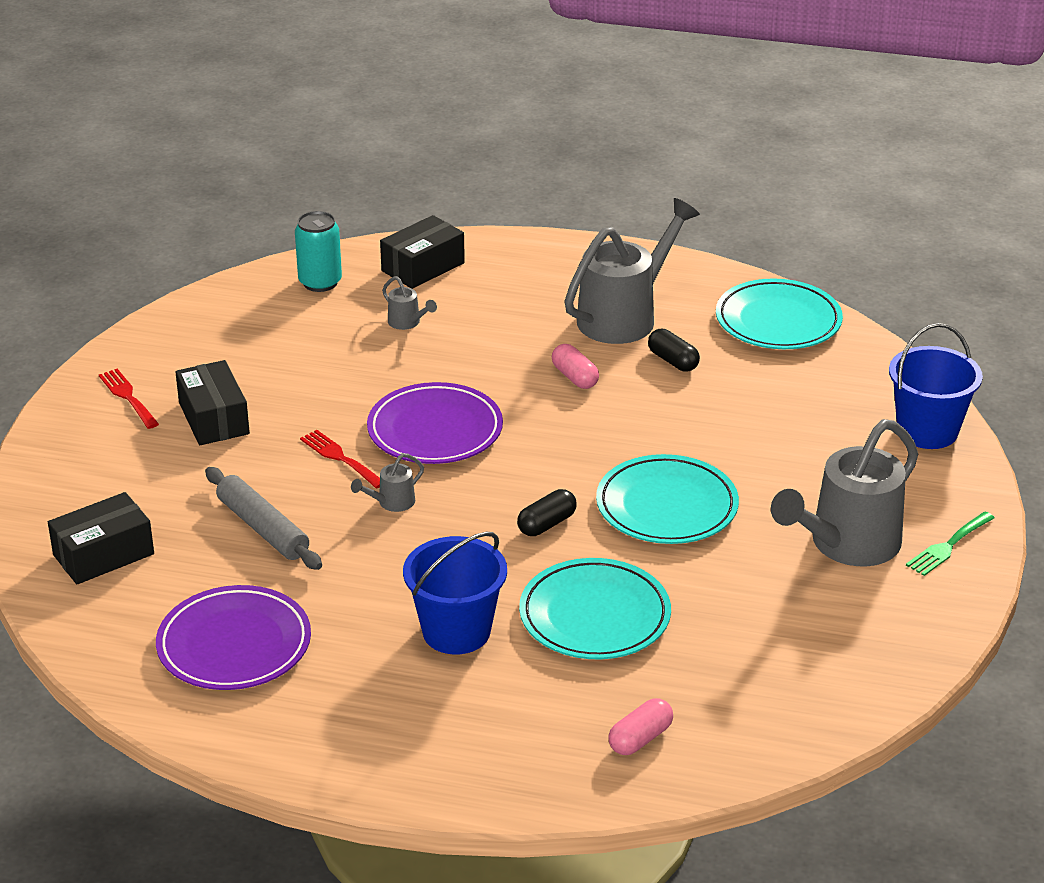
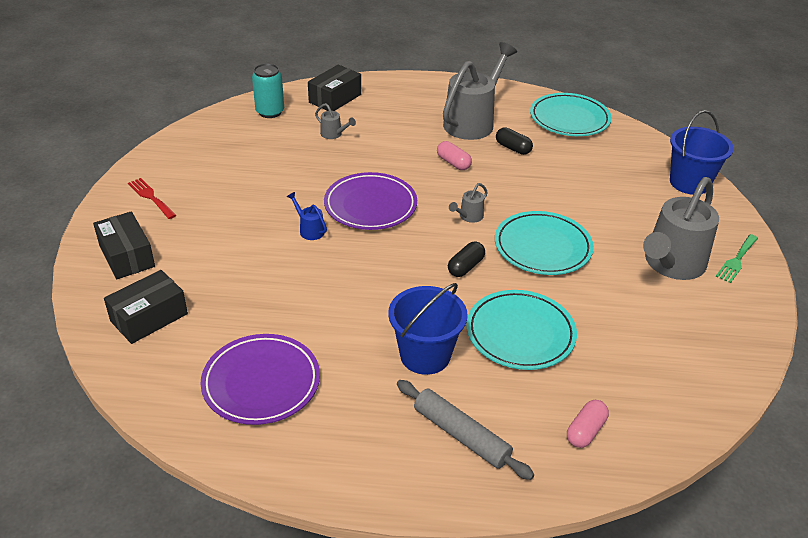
camera: 10 degrees left, 5 degrees up
(214, 418) = (215, 208): black box -> black box (127, 256)
(263, 528) = (265, 286): grey rolling pin -> grey rolling pin (461, 435)
(340, 458) = (309, 230): red fork -> blue watering can
(391, 503) = (353, 260): grey watering can -> grey watering can (468, 217)

